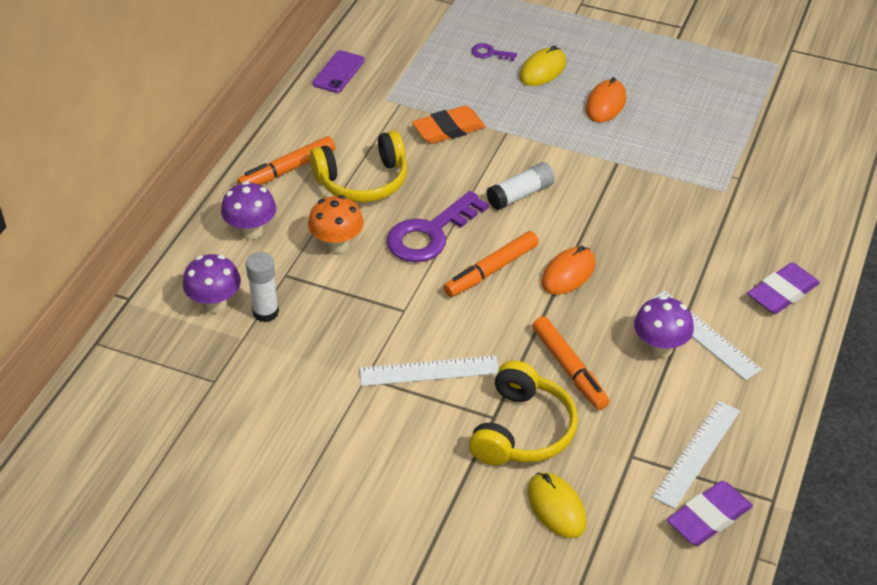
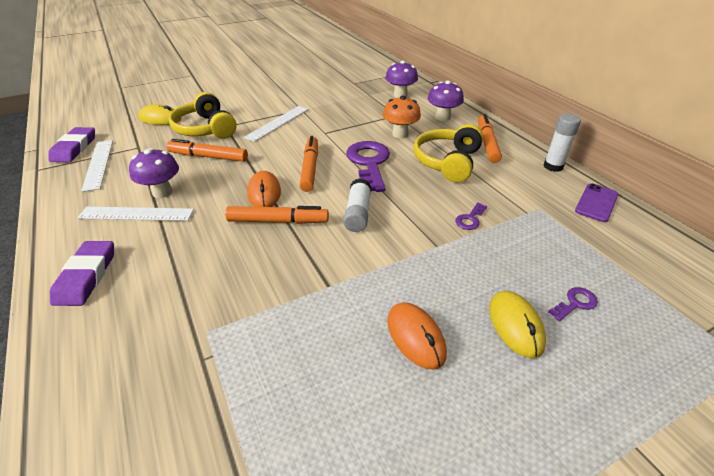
camera: 130 degrees right, 5 degrees down
(265, 312) = (377, 103): white glue stick -> white glue stick (553, 166)
(338, 72) = (596, 203): purple phone -> purple phone turned 60 degrees clockwise
(449, 129) = (470, 219): orange eraser -> purple key
(592, 235) = (278, 221): none -> orange marker

